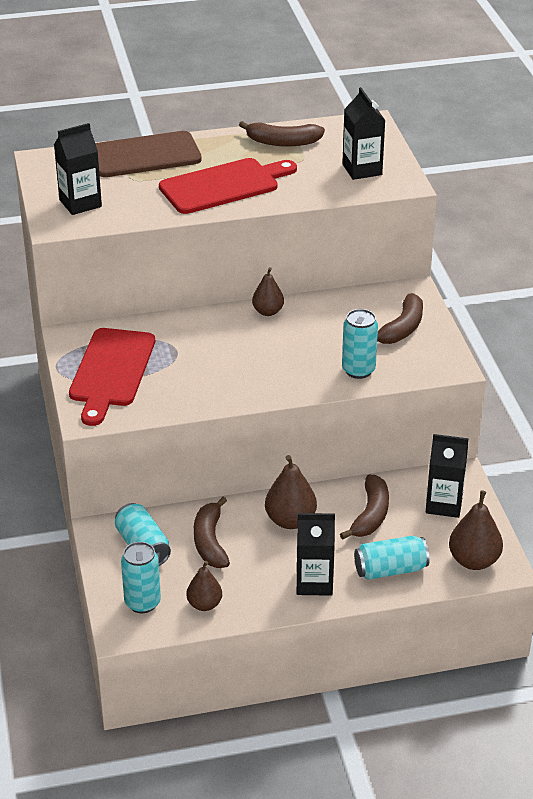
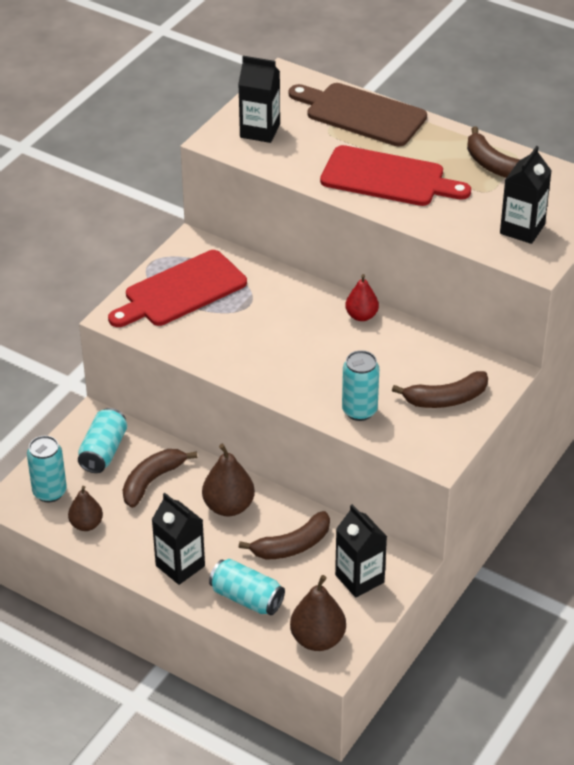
camera: 45 degrees right, 5 degrees up
(268, 311) = (361, 316): brown pear -> red pear

